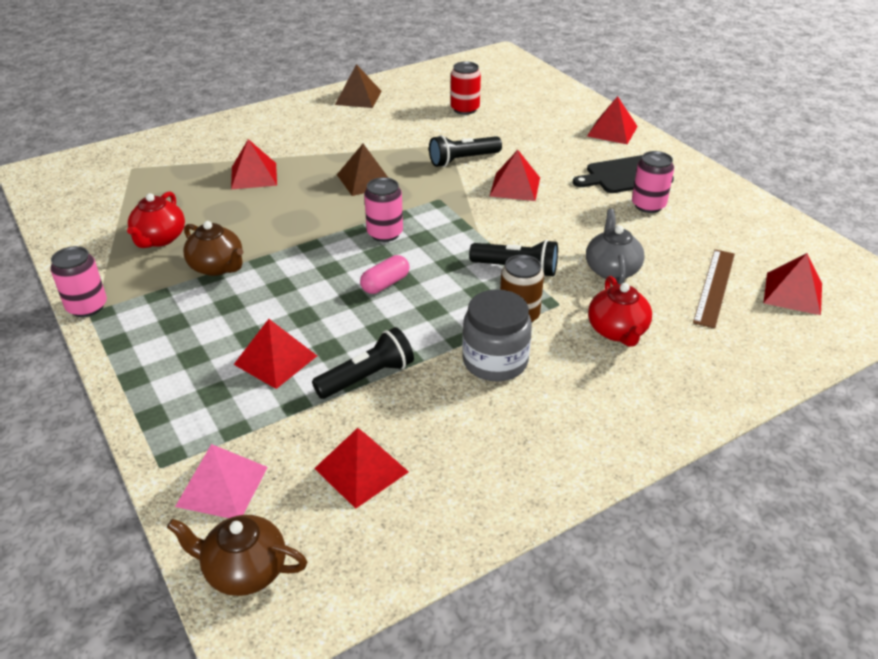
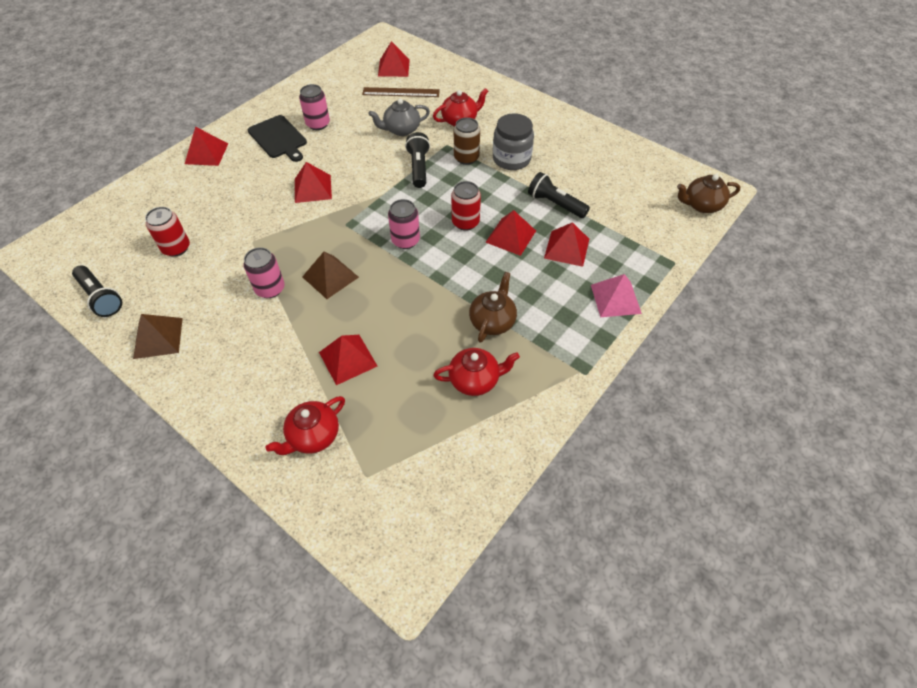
camera: 110 degrees left, 15 degrees up
(87, 307) = (580, 379): pink can -> pink can (270, 289)
(193, 151) = (313, 436): none -> red teapot
(222, 486) = (667, 232): pink pyramid -> pink pyramid (615, 299)
(244, 570) = (701, 205): brown teapot -> brown teapot turned 90 degrees clockwise
(361, 470) = (619, 186): red pyramid -> red pyramid (510, 236)
(385, 284) = (465, 222): pink capsule -> red can
(463, 160) = (278, 226): black flashlight -> black flashlight (101, 297)

